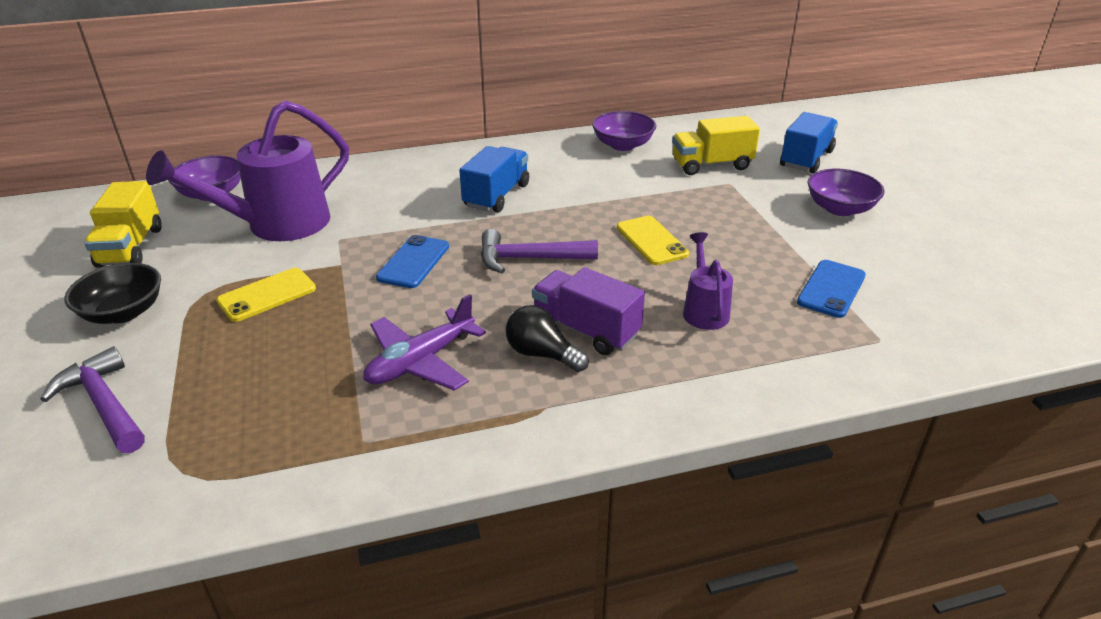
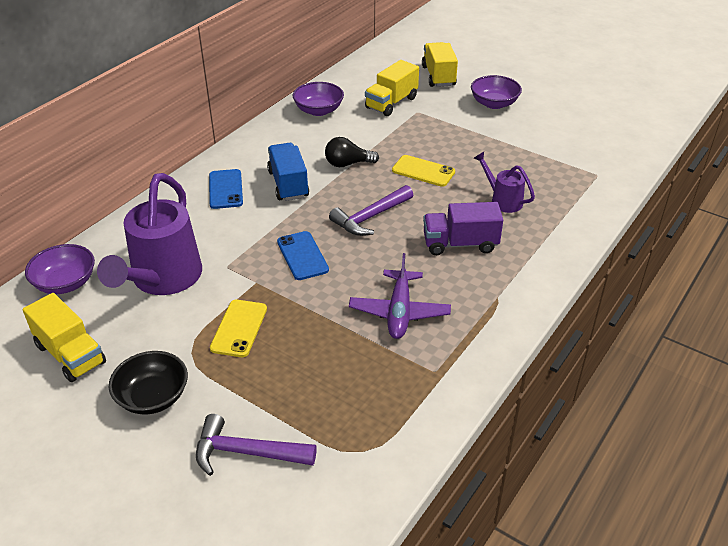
camera: 40 degrees left, 5 degrees up
(542, 354) = (457, 270): black light bulb -> black light bulb (347, 164)
(806, 159) = (438, 76): blue truck -> yellow truck
(831, 289) = (545, 157): blue phone -> blue phone (225, 189)

